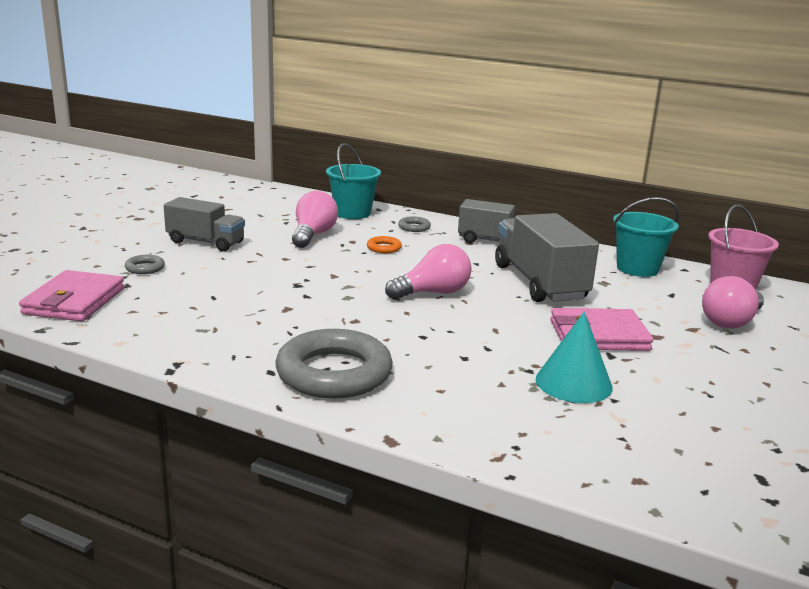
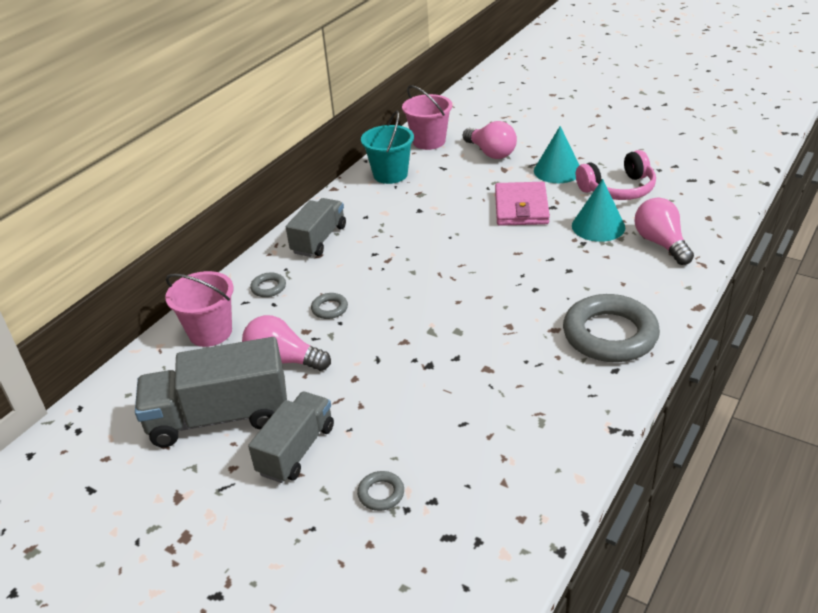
camera: 80 degrees left, 15 degrees up
(74, 301) = (483, 539): pink wallet -> none
(352, 213) = (210, 332): turquoise bucket -> pink bucket
(384, 248) = (329, 308): orange ring -> grey ring
(433, 293) = (446, 281): pink light bulb -> pink light bulb (661, 243)
(539, 283) = (421, 224): grey truck -> grey truck (219, 417)
(686, 406) = (618, 189): none -> pink headphones
(712, 363) = (557, 171): none -> turquoise cone

